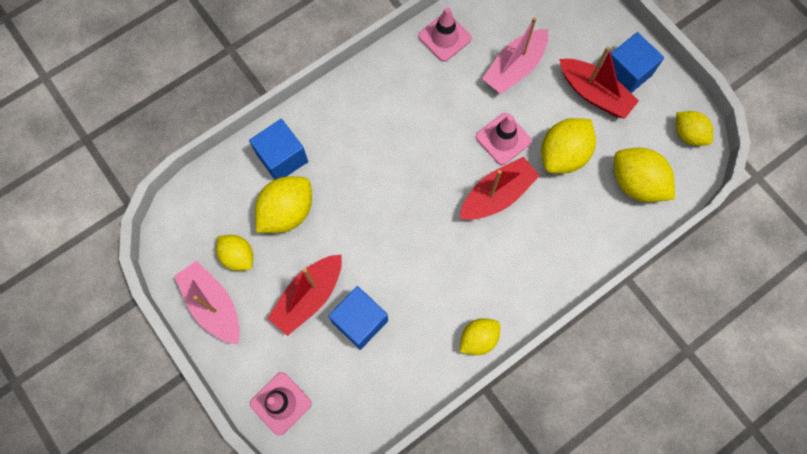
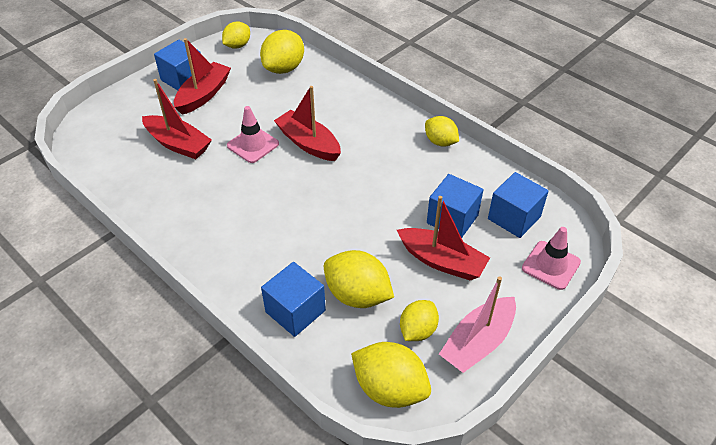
camera: 100 degrees left, 25 degrees down
(349, 386) = (514, 218): none -> blue cube
(444, 37) = (143, 196): pink traffic cone -> none
(515, 68) = (178, 144): pink boat -> red boat
(563, 155) = (264, 108): yellow lemon -> yellow lemon (390, 389)

